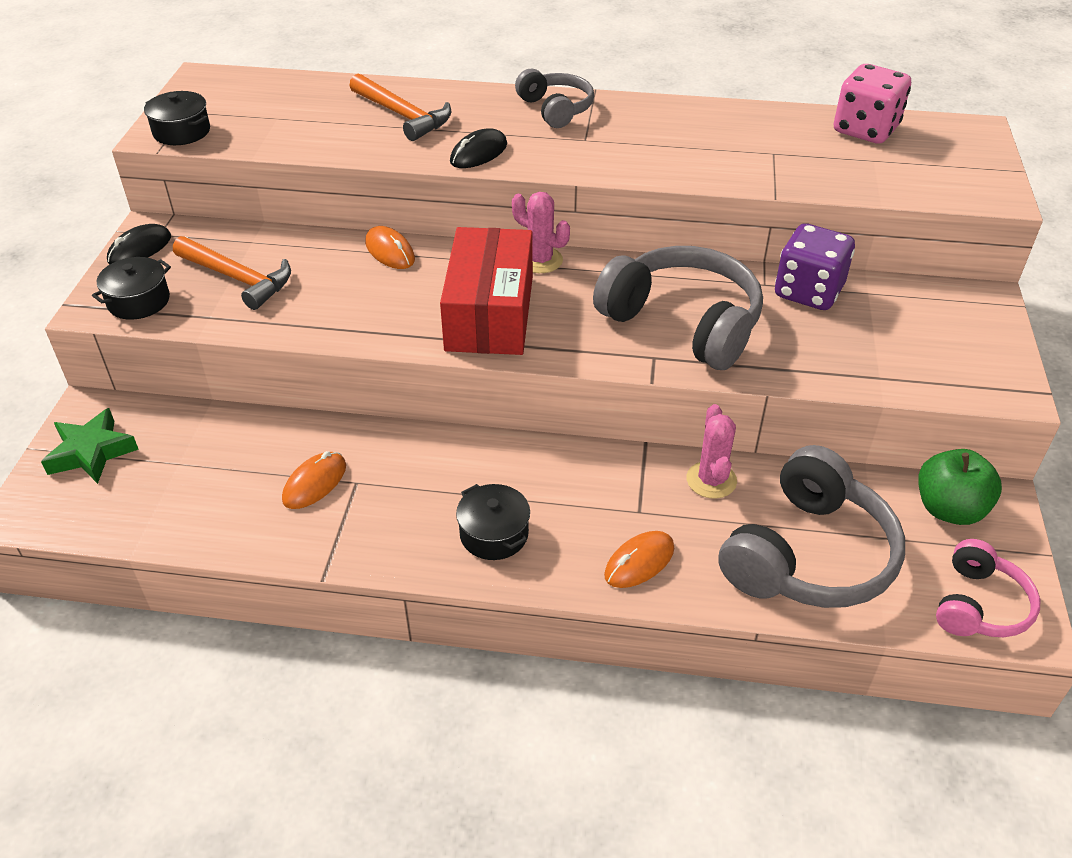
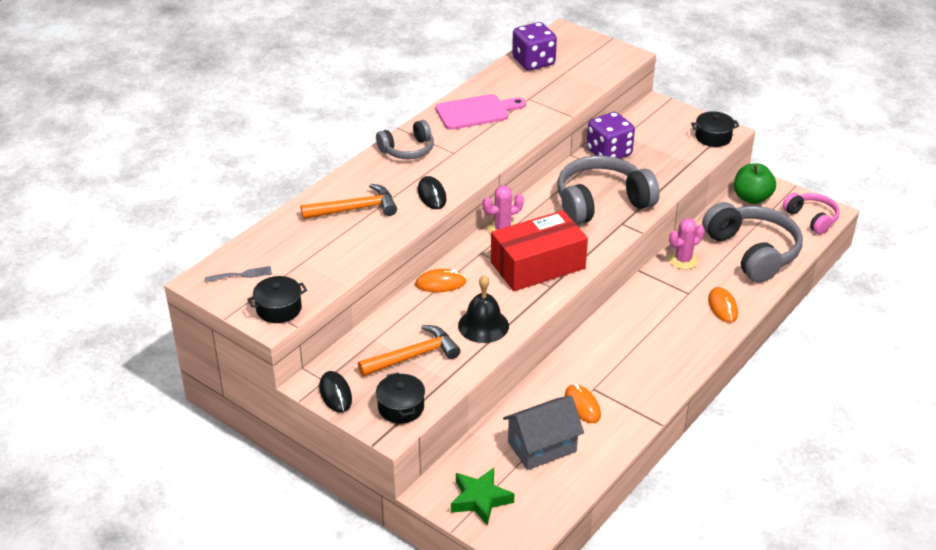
camera: 60 degrees left, 5 degrees down
(213, 473) = (542, 447): none -> grey house
(228, 93) = (242, 275): none -> grey fork
(331, 310) = (483, 325): none -> black bell
(490, 313) = (537, 265): red box -> red box turned 60 degrees counterclockwise
(494, 534) = (670, 349): black pot -> black pot (713, 137)
(556, 109) = (408, 150): grey headphones -> grey headphones turned 150 degrees clockwise
(692, 127) = (476, 112): none -> pink cutting board
(711, 480) = (683, 260): pink cactus -> pink cactus turned 60 degrees counterclockwise
(865, 130) = (533, 62): pink dice -> purple dice

